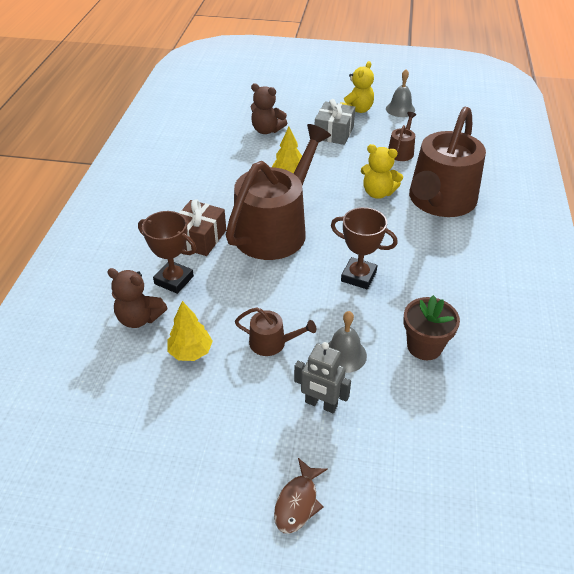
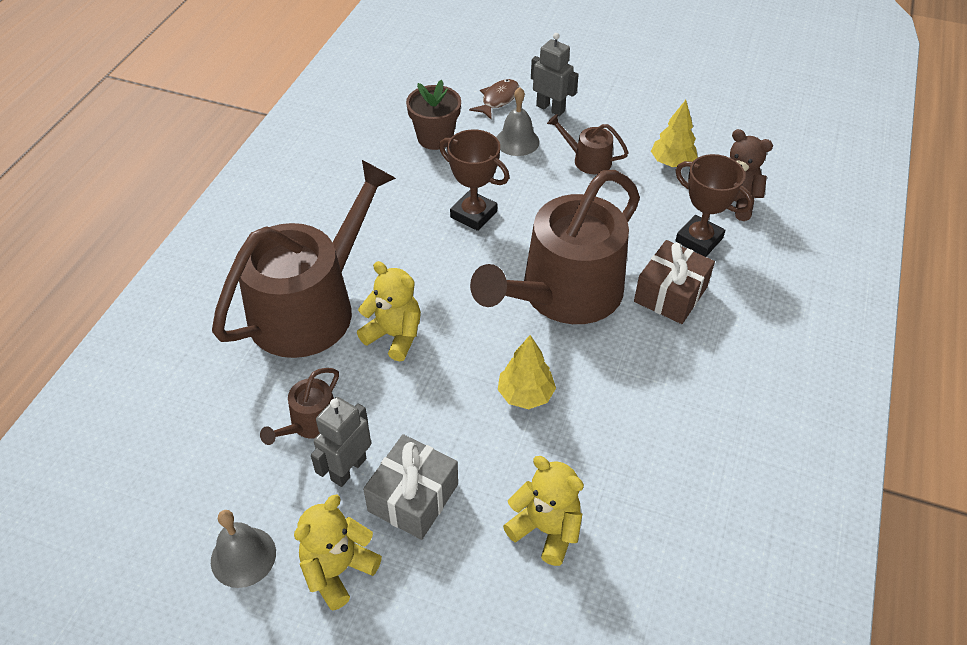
camera: 170 degrees left, 5 degrees up
(267, 130) = (546, 529): brown teddy bear -> yellow teddy bear
(298, 502) = (583, 57): brown fish -> brown fish (498, 99)
(371, 138) = (348, 469): none -> grey robot

